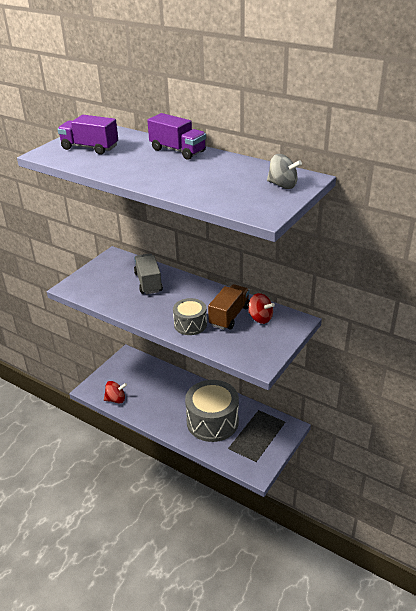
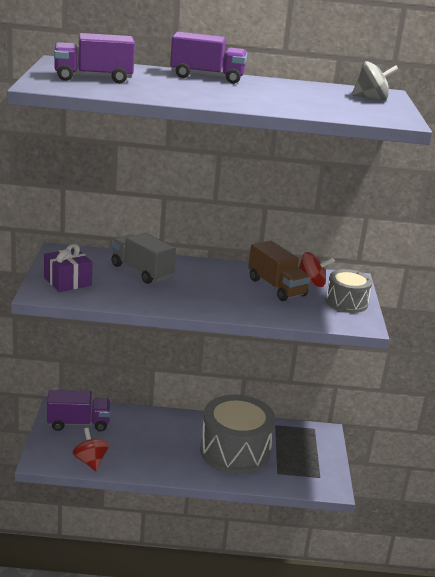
camera: 35 degrees left, 10 degrees down
(94, 281) = (67, 281): none -> purple gift
(116, 399) = (90, 461): red spinning top -> red spinning top turned 75 degrees counterclockwise
(130, 370) = (78, 423): none -> purple truck
(190, 324) = (243, 303): grey drum -> grey drum (346, 302)
(229, 316) = (276, 287): brown truck -> brown truck turned 150 degrees clockwise

